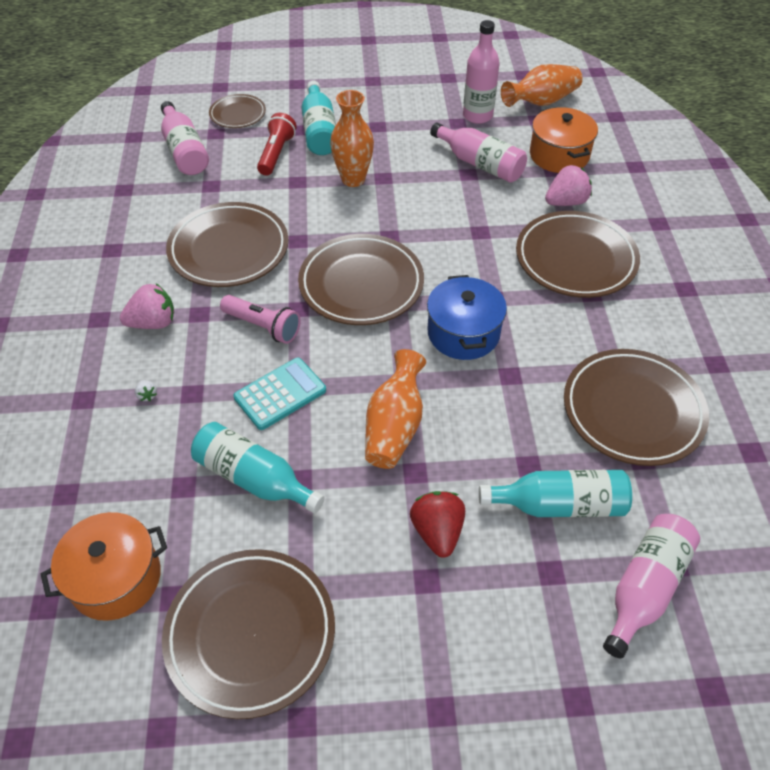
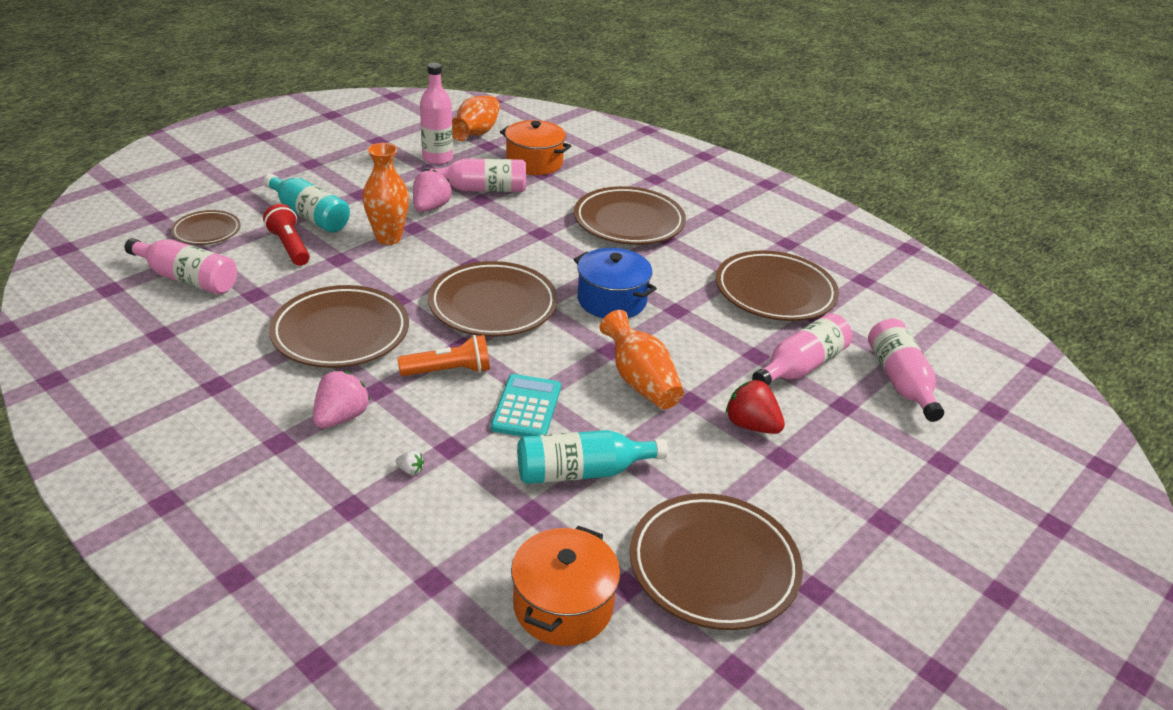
camera: 45 degrees left, 15 degrees down
(263, 326) = (449, 371): pink flashlight -> orange flashlight
(559, 504) = (801, 366): turquoise bottle -> pink bottle
(566, 202) = (577, 190): pink strawberry -> pink strawberry (430, 208)

